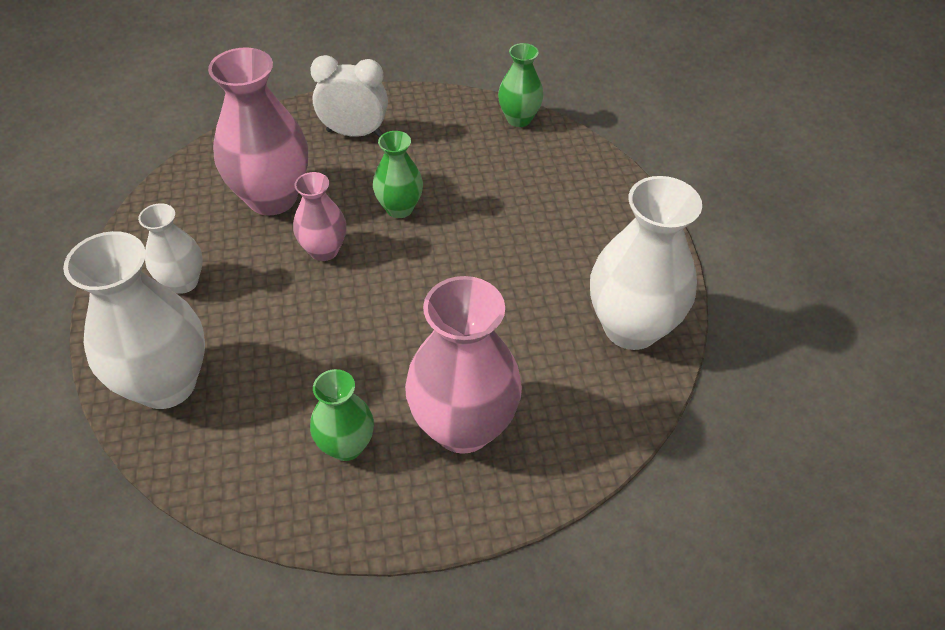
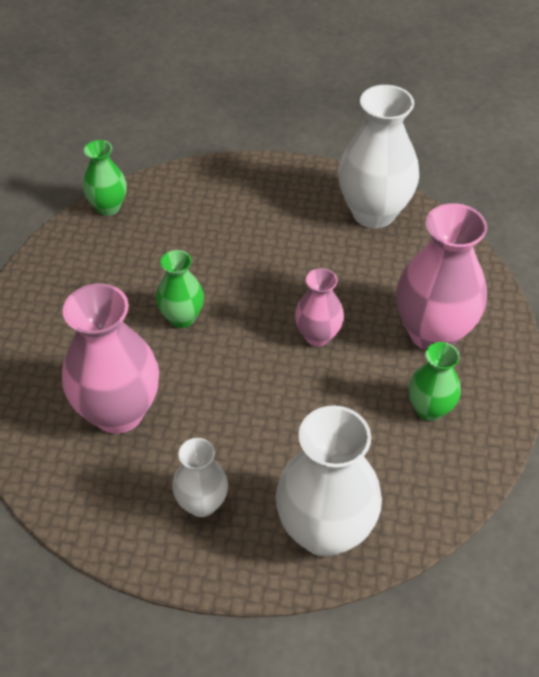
camera: 70 degrees left, 0 degrees up
(324, 250) = (210, 383): pink vase -> pink vase (318, 336)
(354, 133) = (58, 329): white clock -> none

